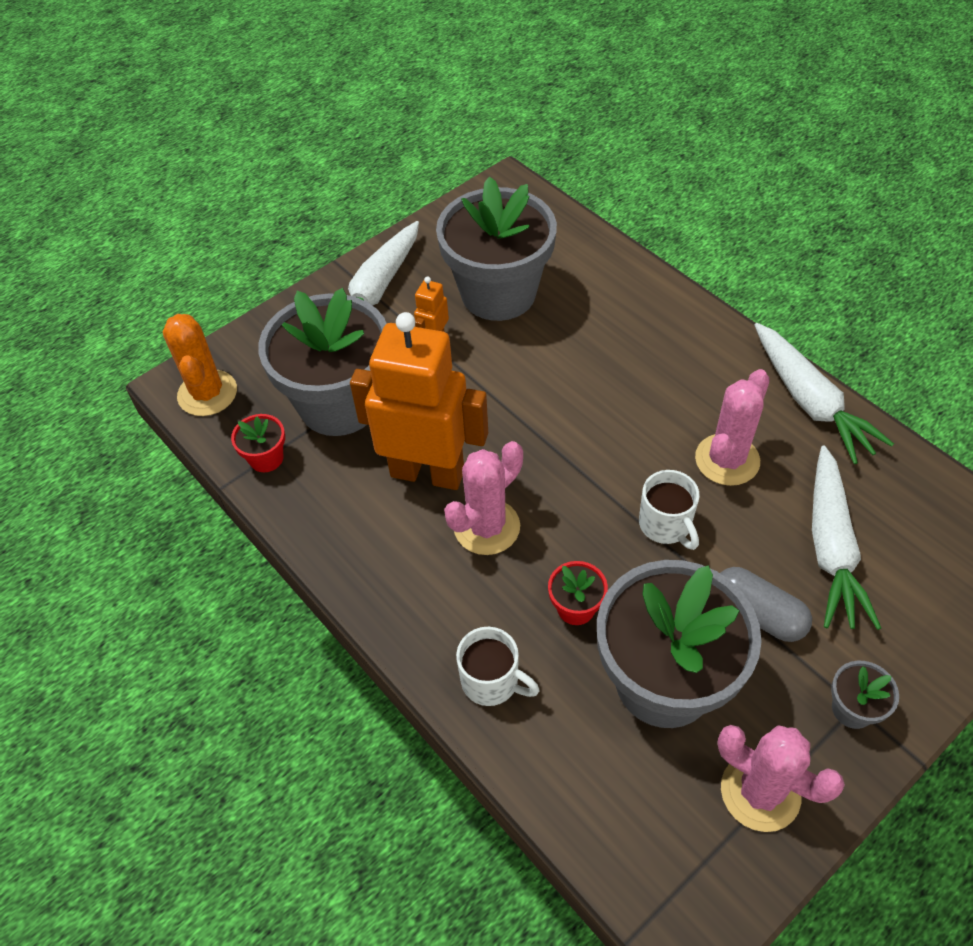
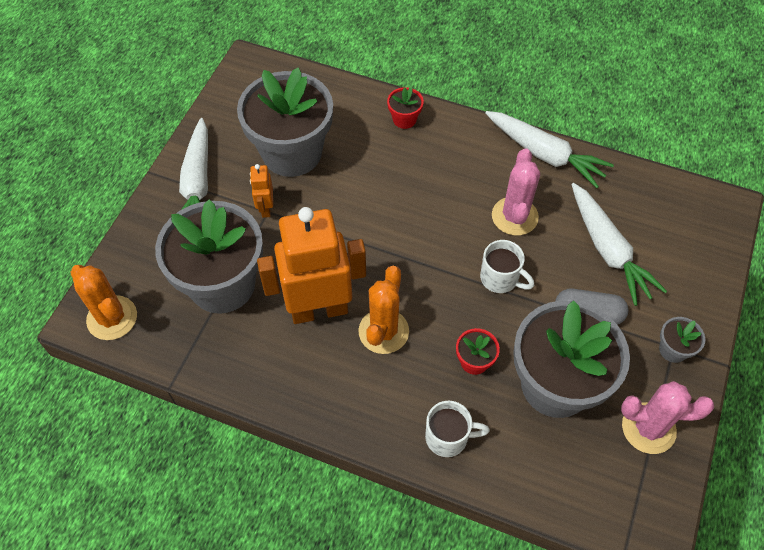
camera: 30 degrees left, 5 degrees up
(266, 458) = (191, 349): red flower pot -> red flower pot (404, 119)
(487, 527) = (383, 331): pink cactus -> orange cactus

